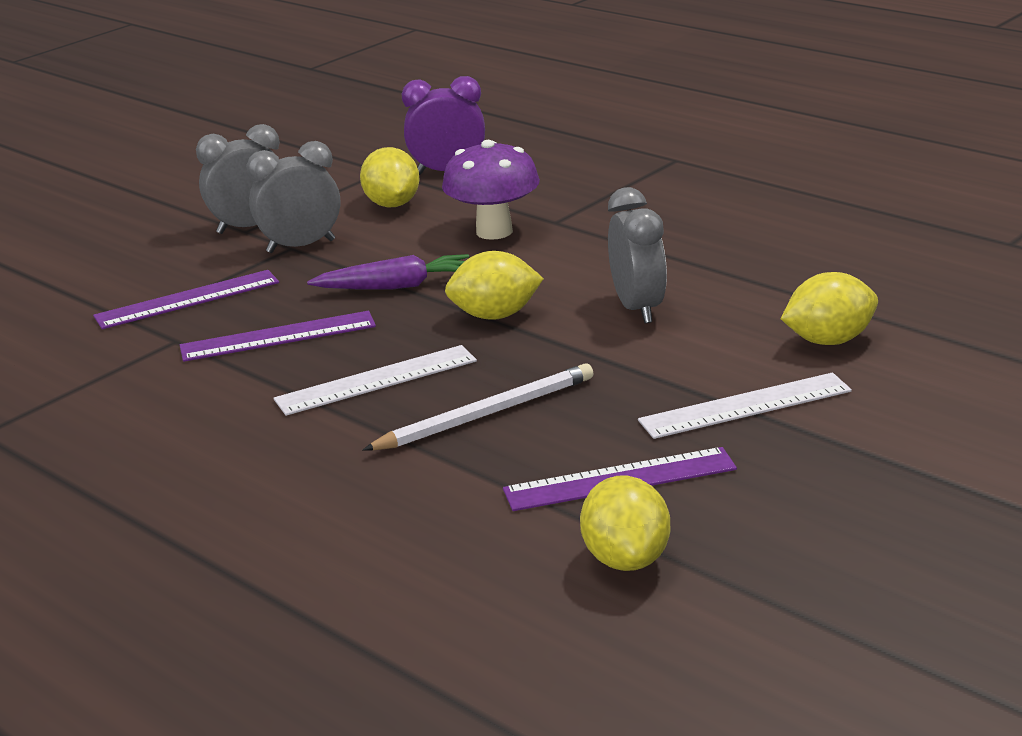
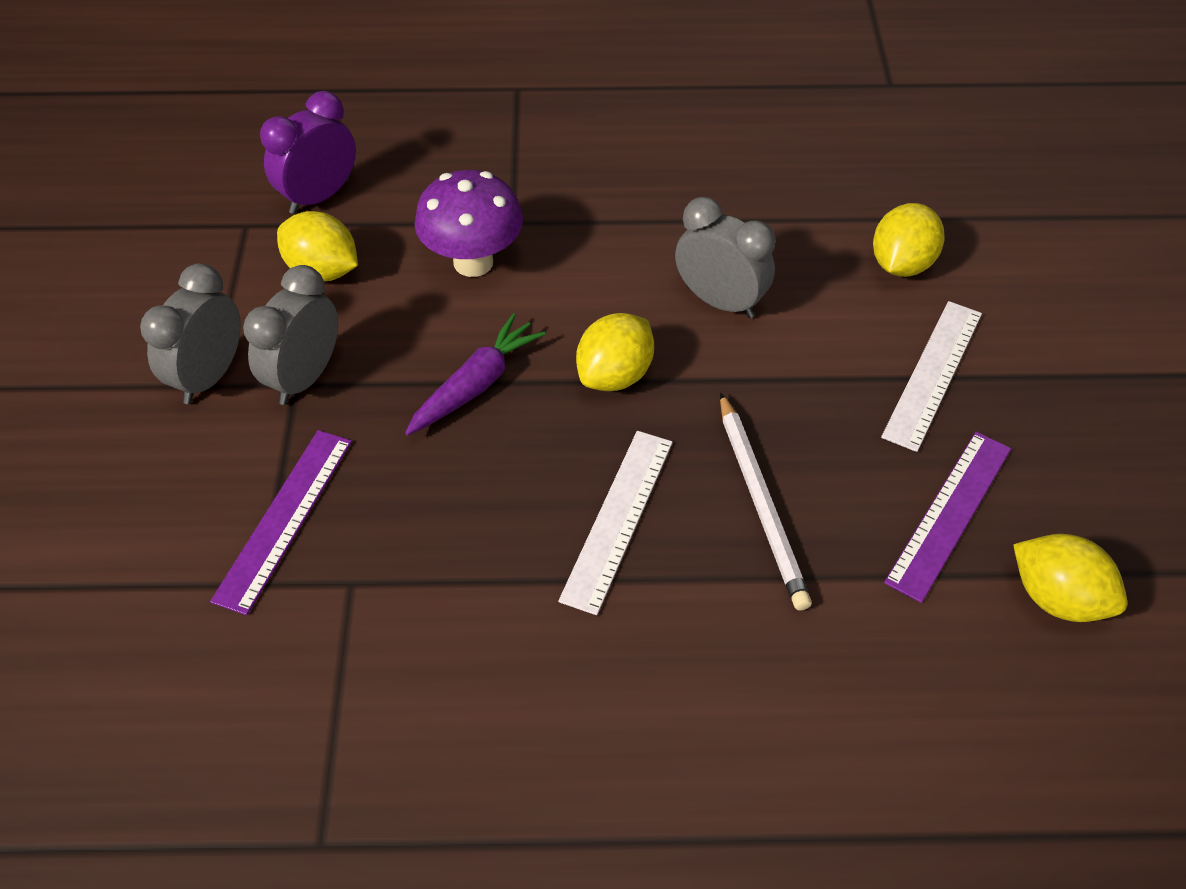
camera: 45 degrees left, 25 degrees up
(278, 336) = (450, 516): purple ruler -> none
(486, 414) = (761, 503): white pencil -> white pencil turned 150 degrees clockwise

